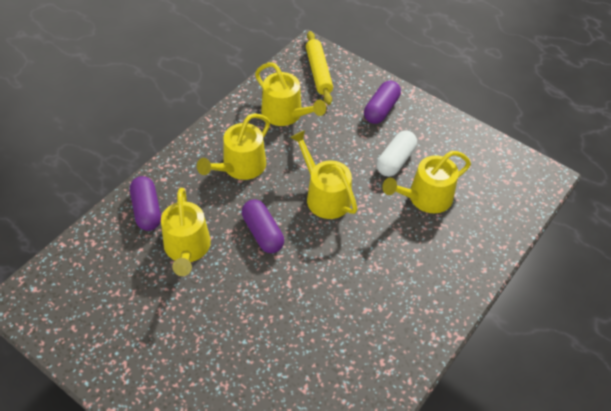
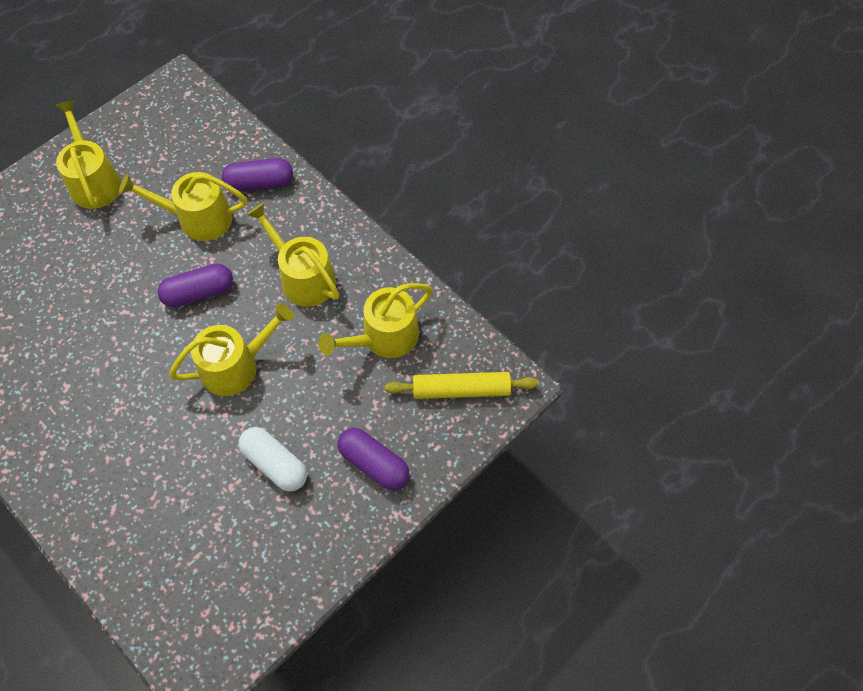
camera: 100 degrees right, 10 degrees up
(425, 198) = (203, 490): yellow watering can -> yellow watering can (94, 181)

